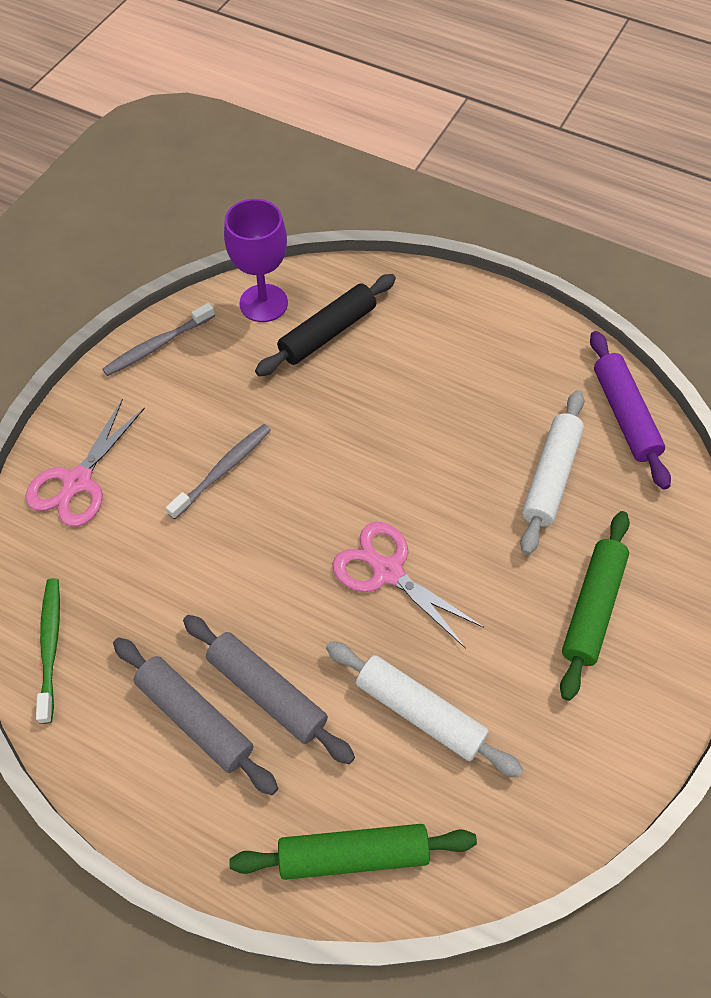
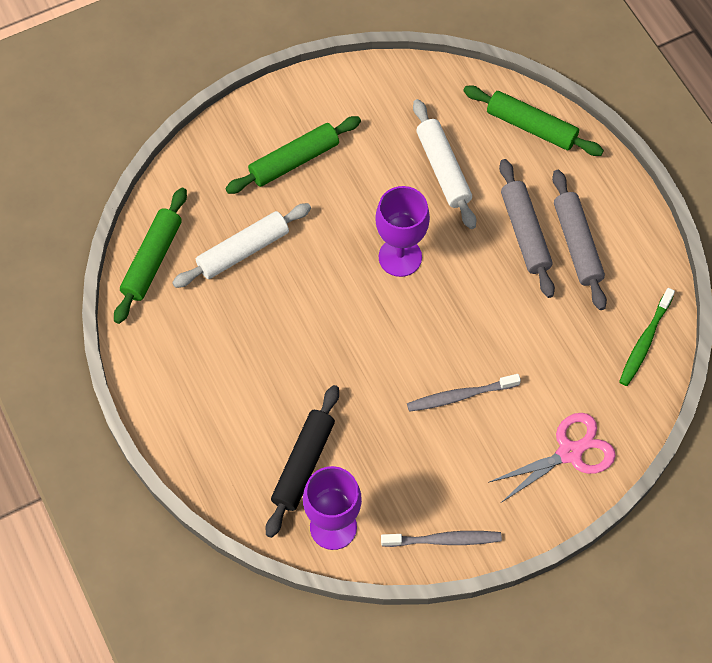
camera: 145 degrees left, 5 degrees up
(327, 332) = (303, 464): black rolling pin -> black rolling pin turned 60 degrees counterclockwise
(387, 572) = (400, 257): pink scissors -> purple goblet
(624, 415) = (152, 260): purple rolling pin -> green rolling pin

